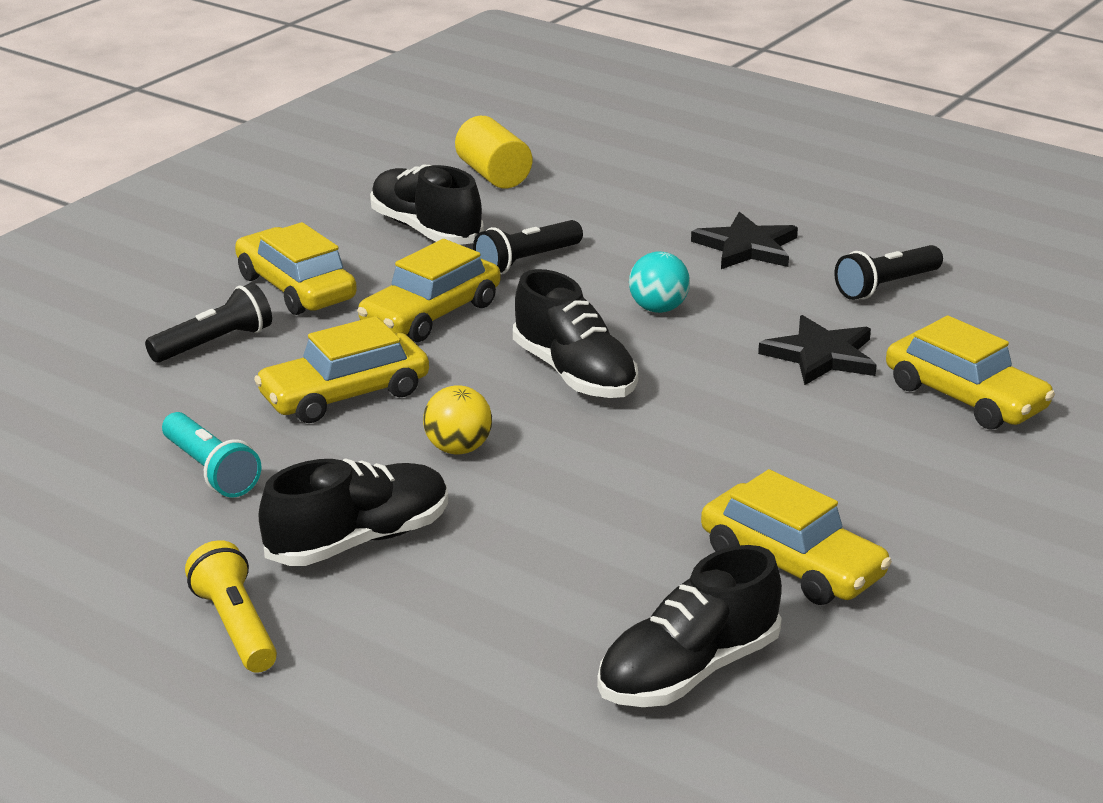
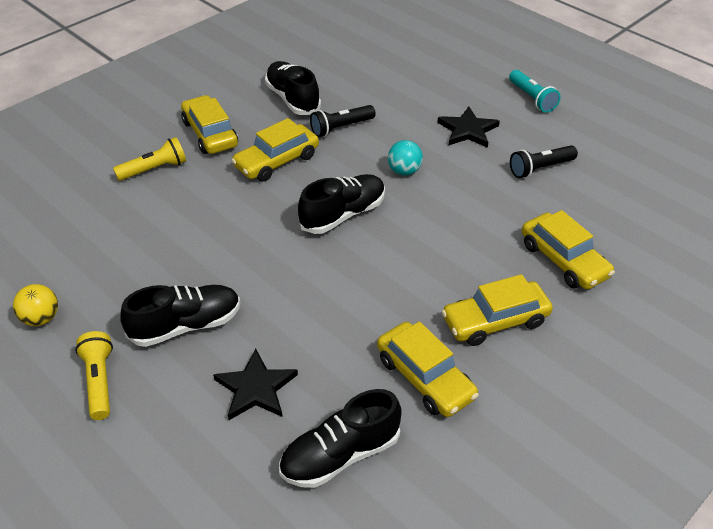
camera: 10 degrees right, 15 degrees up
(210, 471) = (123, 263): turquoise flashlight -> turquoise flashlight (532, 98)
(214, 343) = (154, 169): black flashlight -> yellow flashlight
(344, 395) = (212, 215): yellow car -> yellow car (495, 321)
(458, 449) = (261, 263): yellow ball -> yellow ball (41, 318)
(493, 175) = (341, 63): yellow cylinder -> none
(574, 374) = (343, 215): black shoe -> black shoe turned 105 degrees counterclockwise
(821, 355) = (487, 217): black star -> black star (256, 388)

